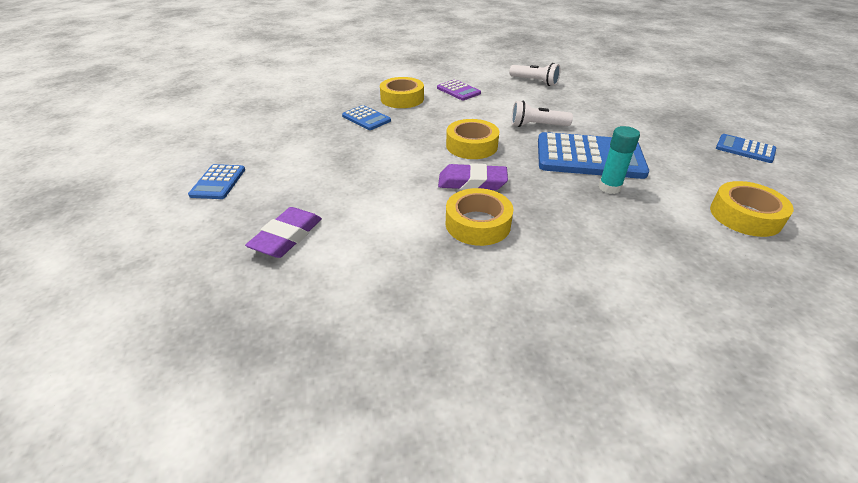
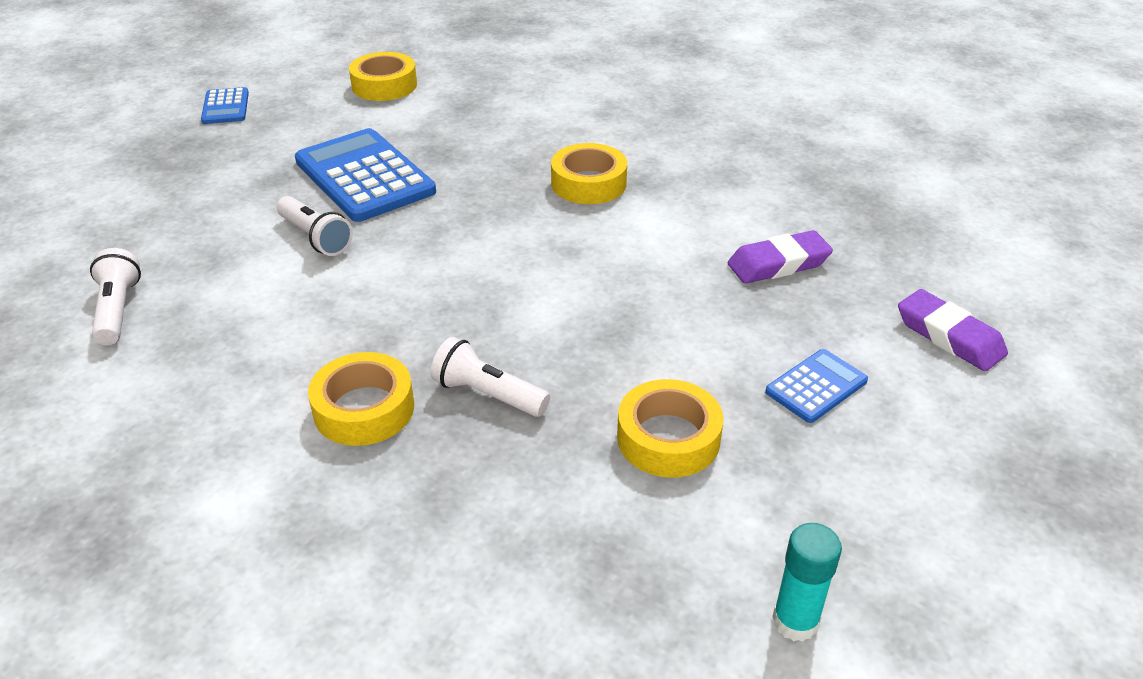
camera: 135 degrees left, 0 degrees up
(366, 118) = (488, 394): blue calculator -> white flashlight
(458, 91) = (253, 368): purple calculator -> none
(471, 146) = (442, 257): yellow tape -> yellow tape (668, 438)
(472, 182) = (525, 218): purple eraser -> purple eraser (949, 336)
(609, 187) = (420, 147): turquoise glue stick -> turquoise glue stick (795, 621)

